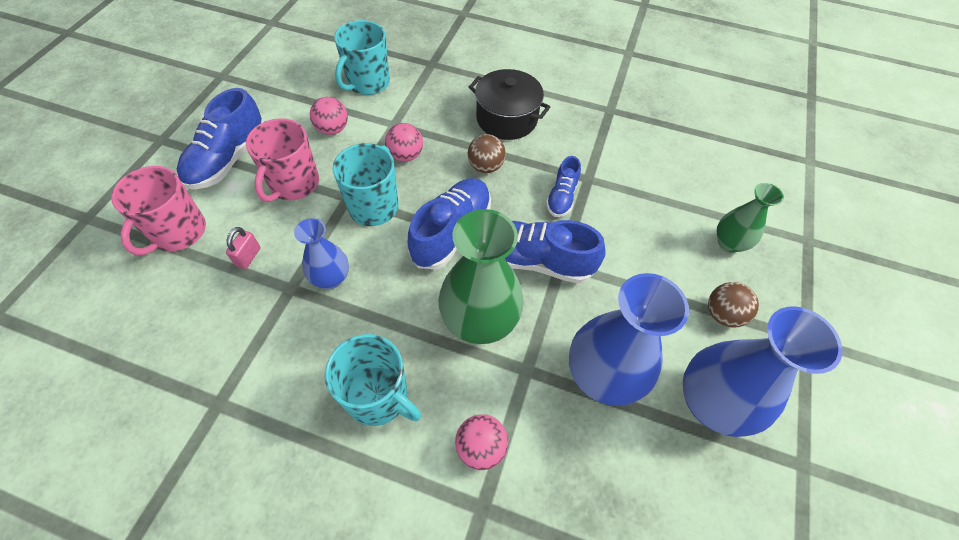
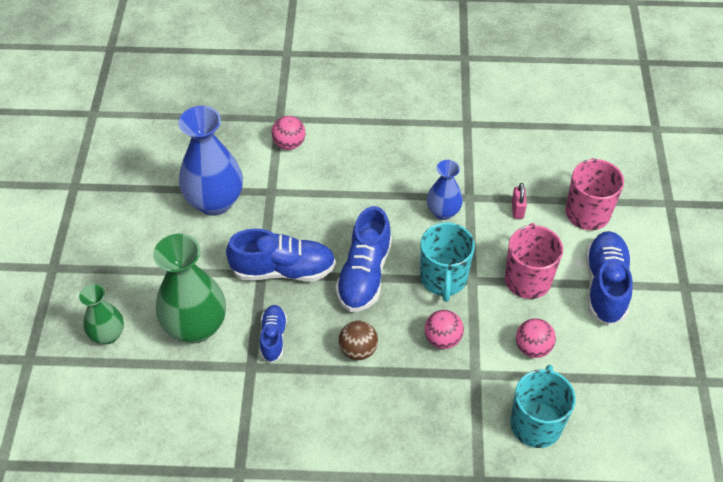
camera: 165 degrees right, 5 degrees down
(378, 397) = (366, 151): turquoise mug -> none
(479, 321) = (315, 213): green vase -> green vase (196, 327)
(506, 118) = (356, 420): black pot -> none
(710, 403) = (135, 205): blue vase -> none
(723, 314) = (120, 268): brown ball -> none

